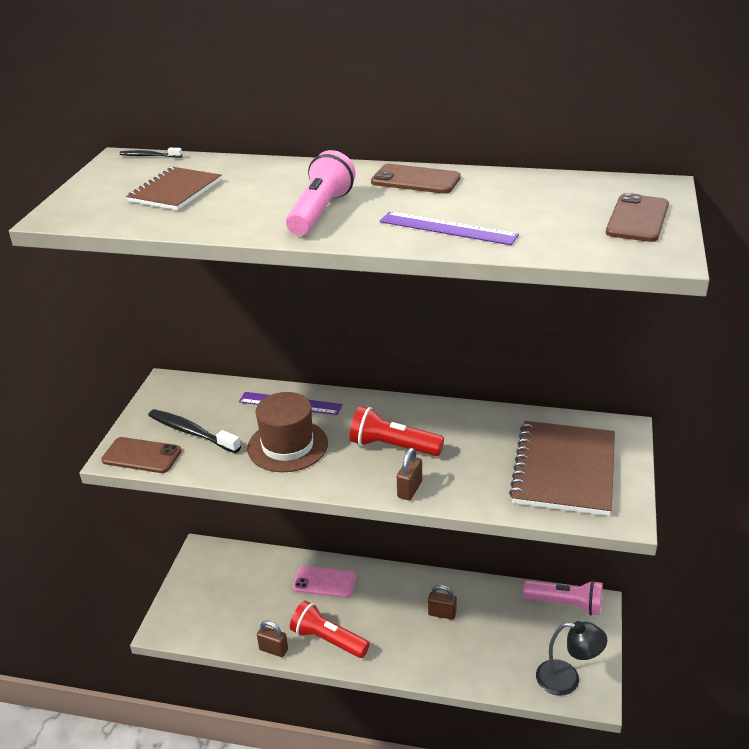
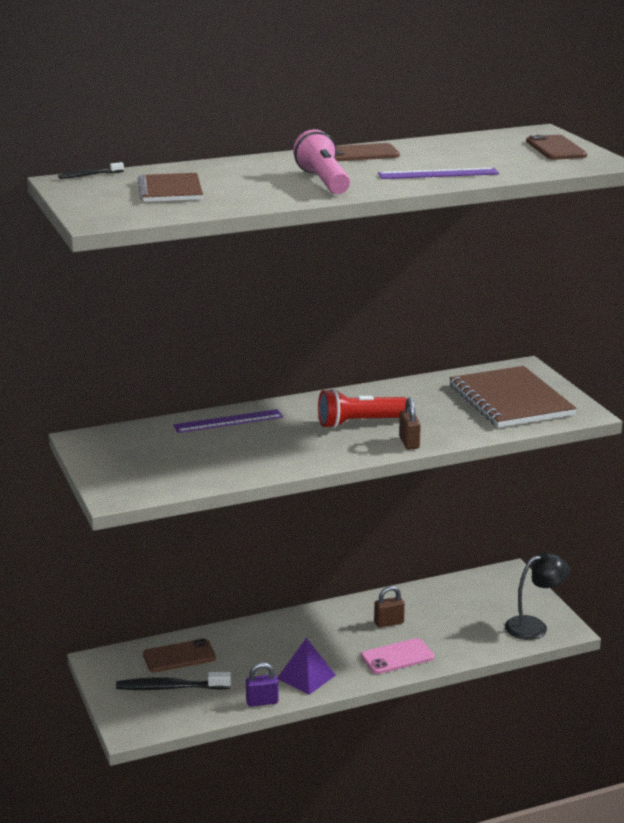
camera: 35 degrees left, 10 degrees down
(141, 456) = (138, 489): brown phone -> brown phone (179, 656)
(191, 432) = (162, 462): black toothbrush -> black toothbrush (170, 687)
(273, 649) = (262, 702): brown padlock -> purple padlock
(287, 446) = (267, 446): brown hat -> none
(324, 582) = (256, 640): pink phone -> pink phone (397, 657)
(328, 640) = (306, 676): red flashlight -> purple pyramid
(565, 604) = (485, 580): pink flashlight -> none

